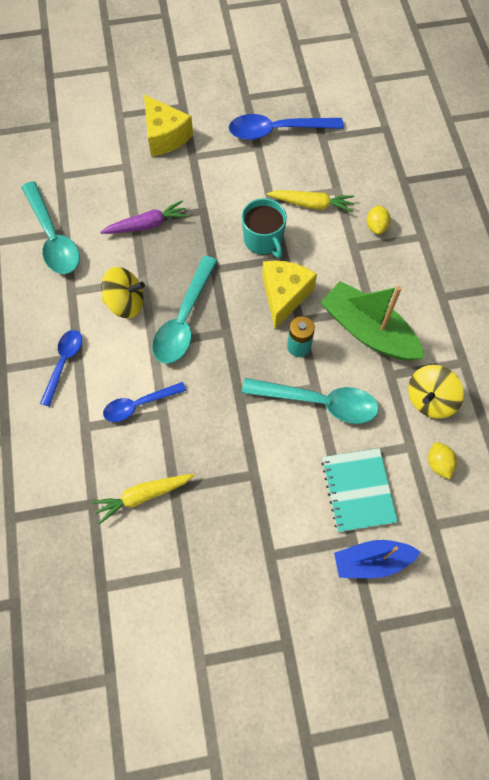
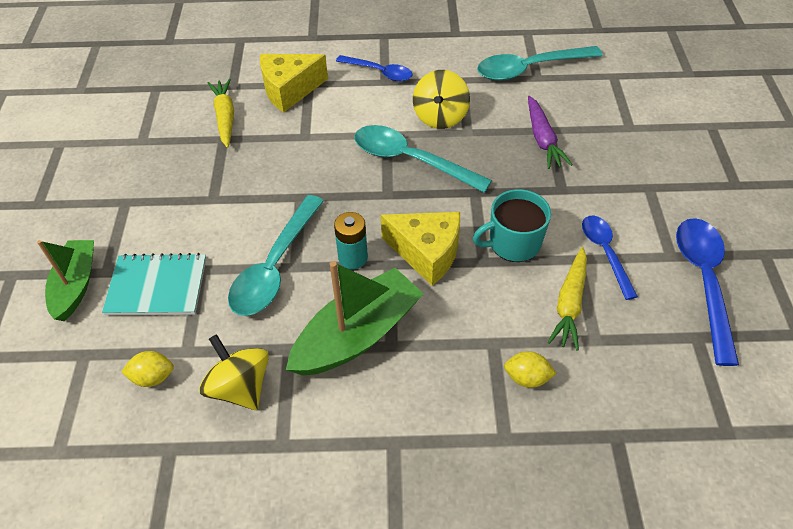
camera: 100 degrees right, 15 degrees down
(139, 405) = (319, 120): blue spoon -> blue spoon (605, 253)
(165, 136) = (680, 163): yellow cheese -> yellow cheese (289, 90)
(372, 561) = (76, 285): blue boat -> green boat

